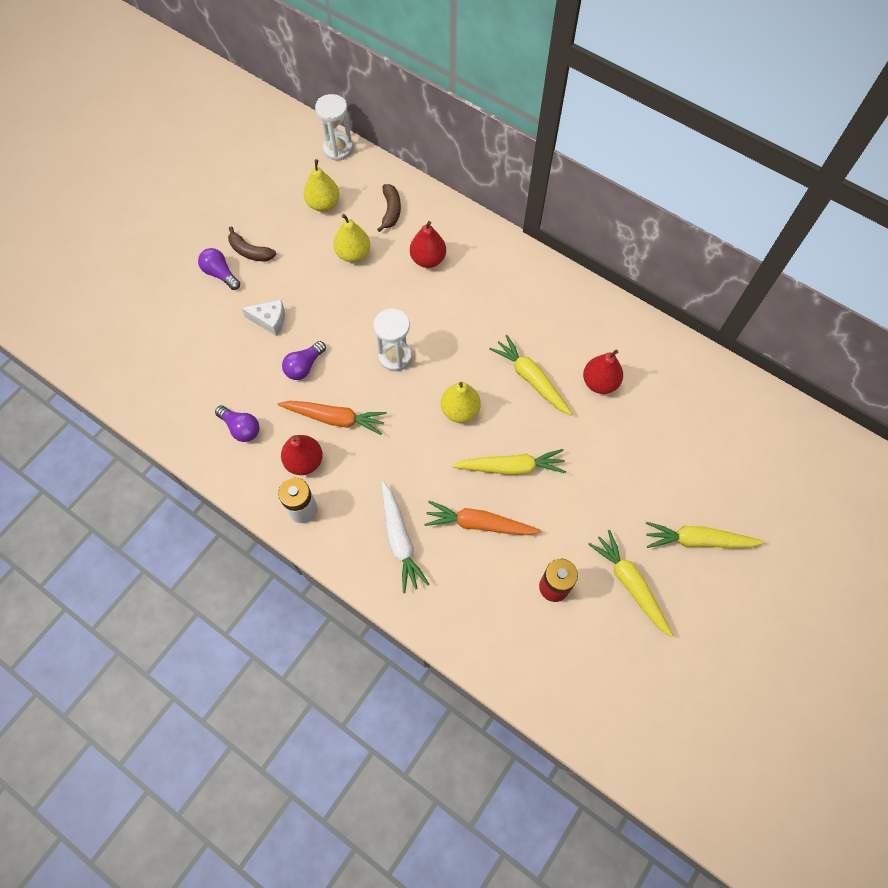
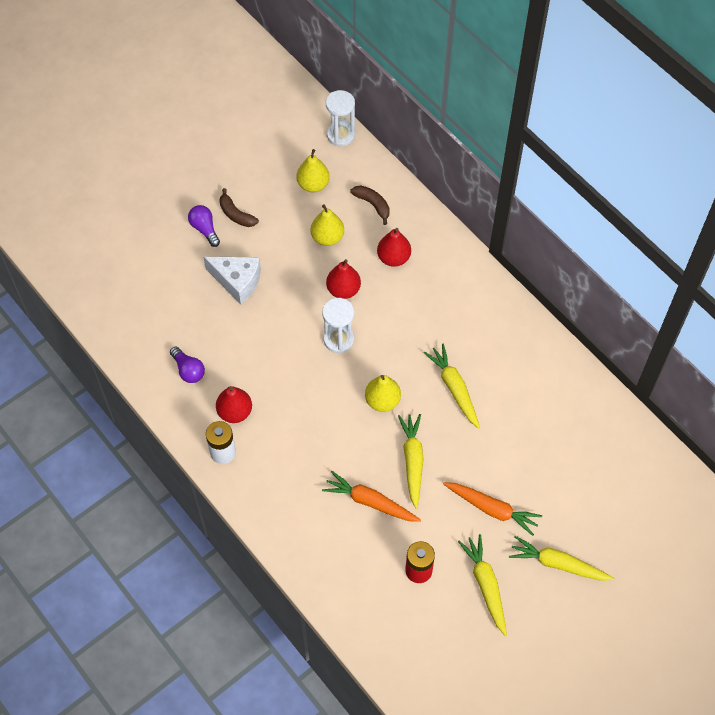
camera: 15 degrees right, 5 degrees down
(270, 321) = (237, 281): white cheese -> white cheese, size x1.52
(304, 366) = (256, 329): purple light bulb -> none
(335, 418) = (271, 381): orange carrot -> orange carrot (492, 509)
(391, 211) = (372, 205): brown banana -> brown banana turned 60 degrees counterclockwise
(400, 540) = (298, 498): white carrot -> none
(511, 467) = (412, 461): yellow carrot -> yellow carrot turned 105 degrees counterclockwise
(600, 382) = (515, 406): red pear -> red pear (343, 290)

